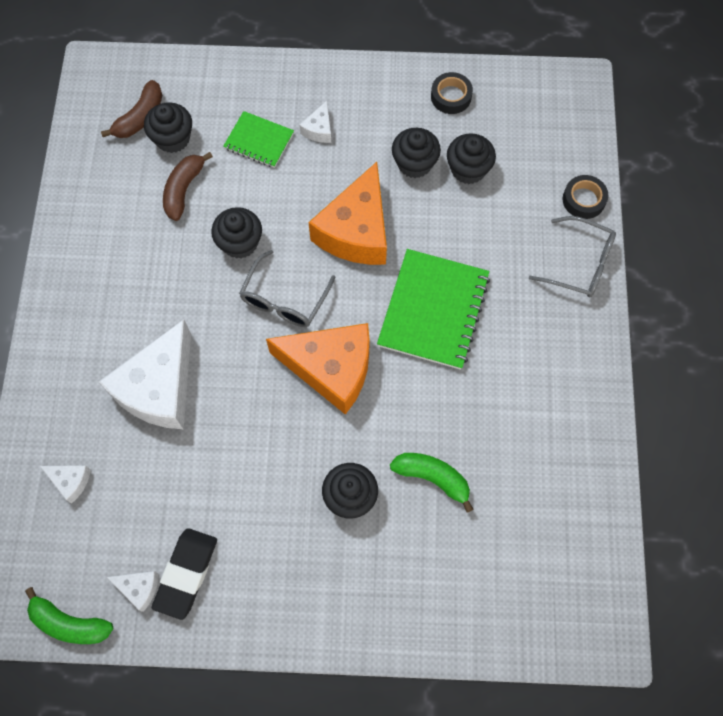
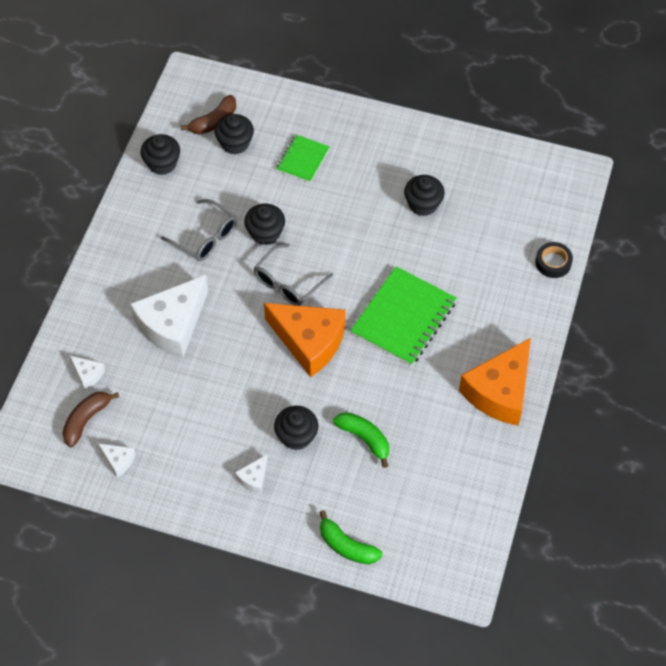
camera: 15 degrees right, 10 degrees down
(69, 623) = (61, 472): green banana -> green banana (346, 546)
(184, 190) = (233, 184): brown banana -> brown banana (86, 420)
(186, 574) = (156, 459): black eraser -> none
(259, 141) = (303, 160): green notebook -> green notebook turned 75 degrees clockwise
(319, 129) = (353, 161): white cheese -> white cheese (254, 478)
(356, 231) = (360, 245): orange cheese -> orange cheese (499, 391)
(451, 96) = (469, 159): black tape -> none
(468, 169) = (465, 218): black cupcake -> black cupcake (162, 163)
(580, 264) = (533, 310): grey glasses -> grey glasses (206, 237)

